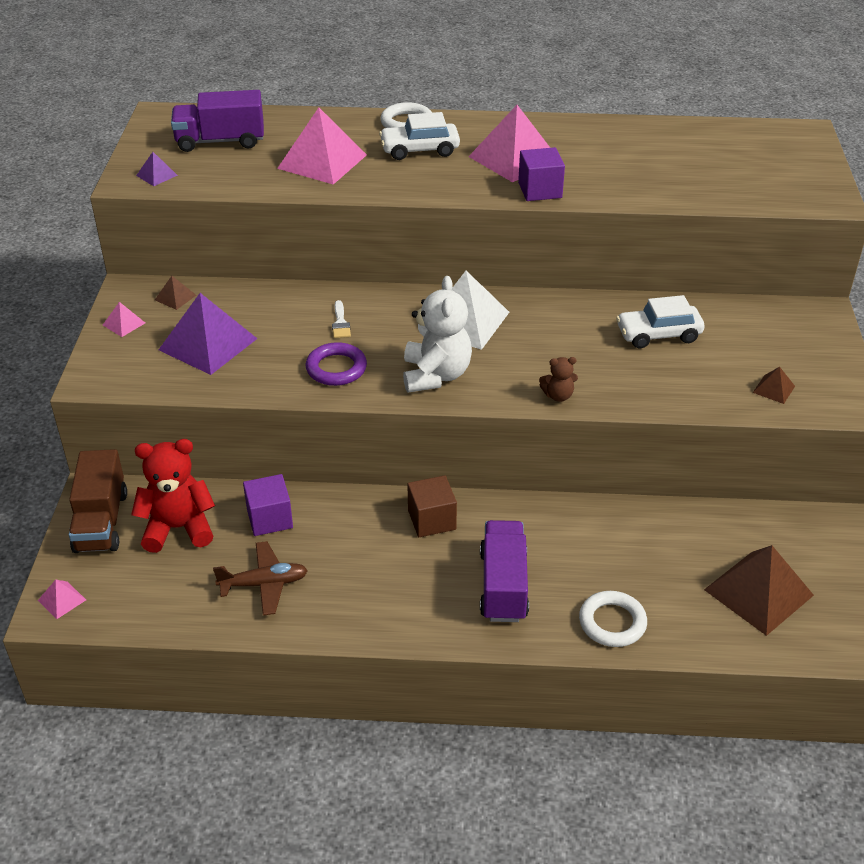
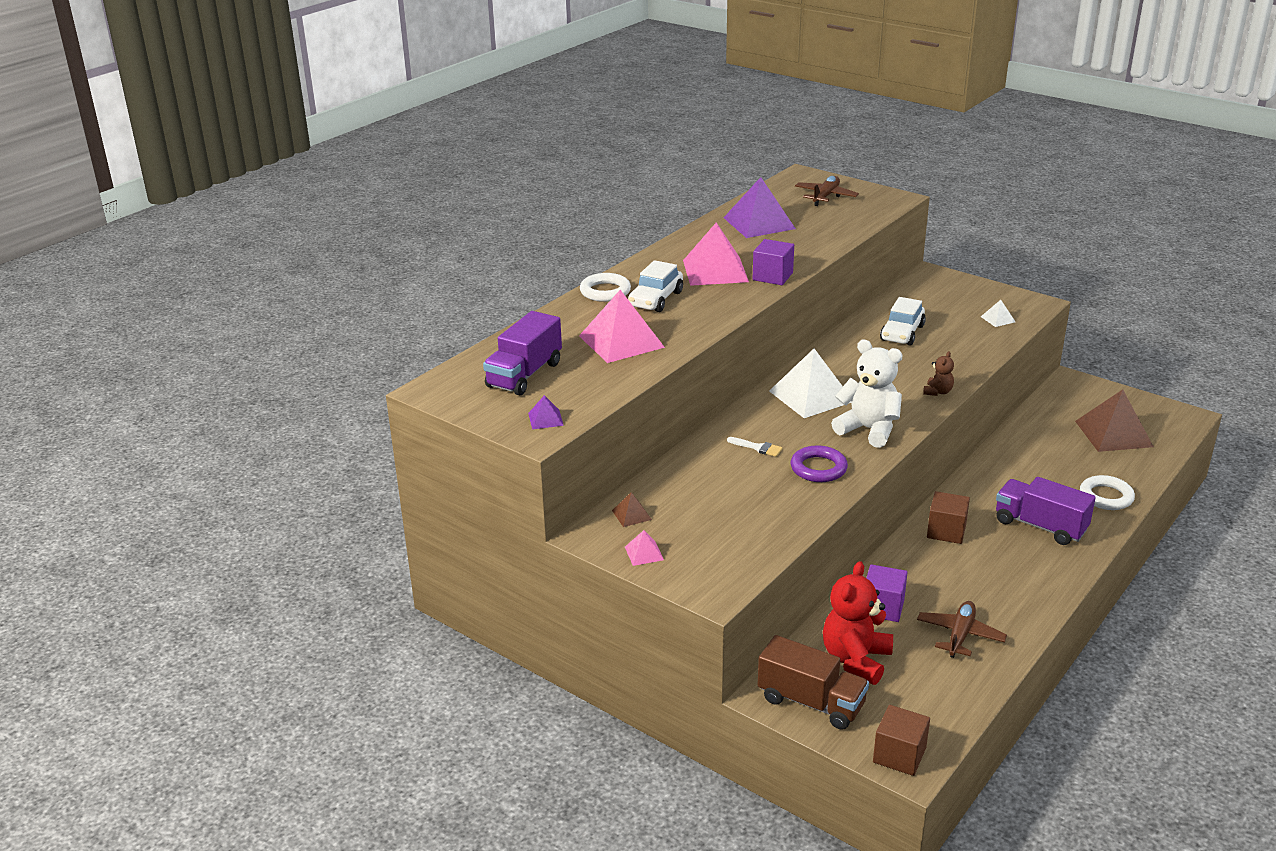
camera: 55 degrees left, 10 degrees down
(62, 600) = (899, 755): pink pyramid -> brown cube
(208, 344) = (722, 518): purple pyramid -> purple pyramid (759, 223)
(769, 161) = (825, 196): none -> brown plane
(773, 389) = (998, 319): brown pyramid -> white pyramid

